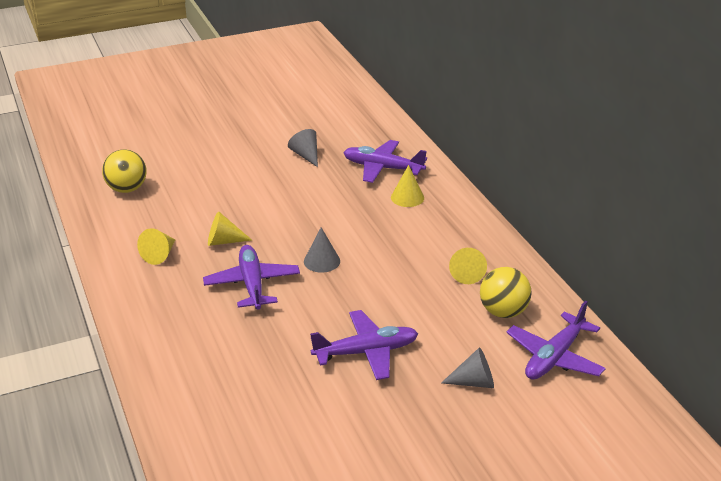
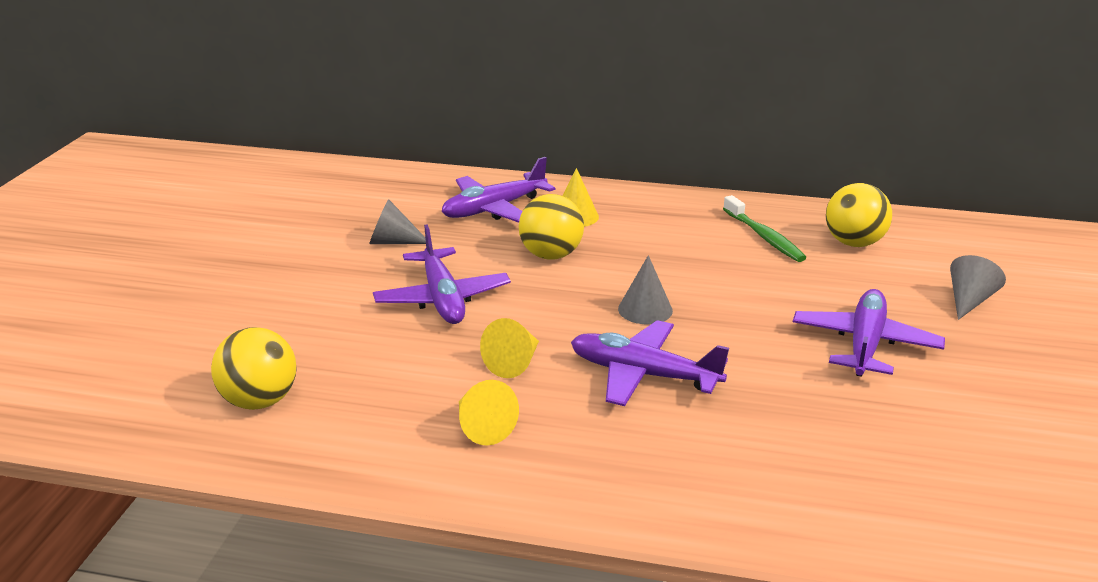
camera: 55 degrees left, 5 degrees down
(349, 208) = (551, 255): none -> yellow ball
(466, 273) = (764, 237): yellow cone -> green toothbrush
(554, 357) = (954, 246): purple plane -> purple plane (442, 299)

